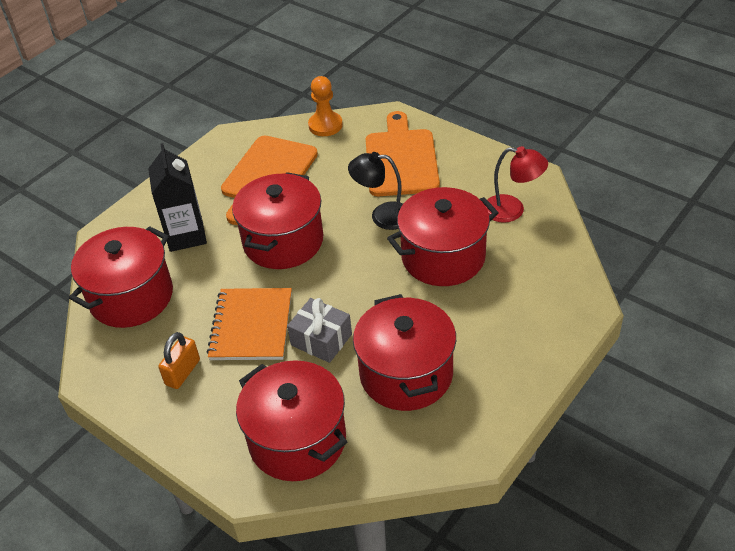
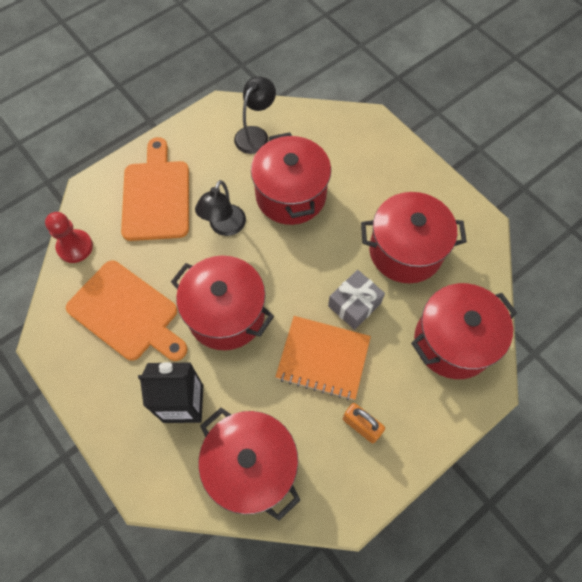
camera: 80 degrees left, 20 degrees up
(325, 125) = (75, 247): orange pawn -> red pawn
(401, 159) = (156, 196): orange cutting board -> orange cutting board turned 75 degrees clockwise
(512, 210) = (255, 134): red lamp -> black lamp

